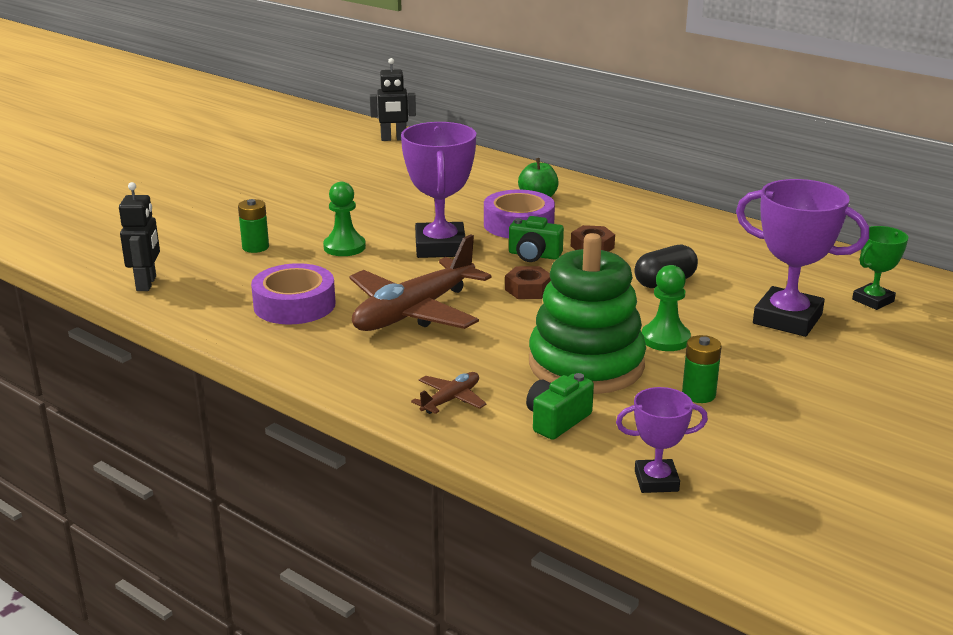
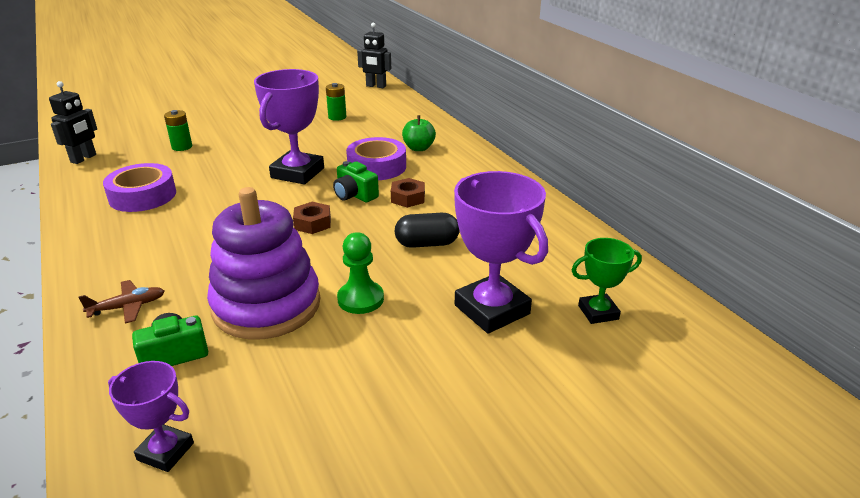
camera: 25 degrees right, 5 degrees up
(344, 247) = (235, 159): green pawn -> none
(413, 312) = (208, 222): brown plane -> none
(586, 365) = (266, 305): green stacking toy -> purple stacking toy
(698, 394) = (318, 366): green battery -> green battery (337, 117)

